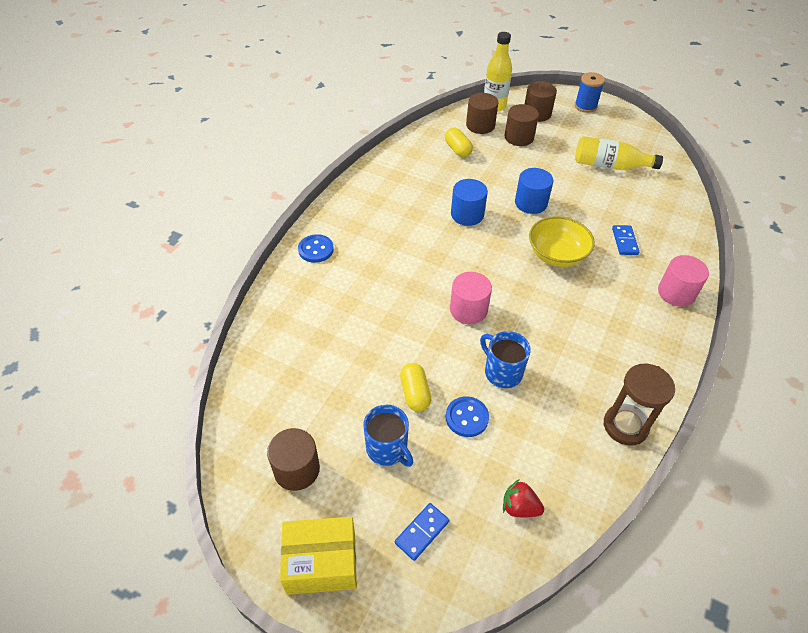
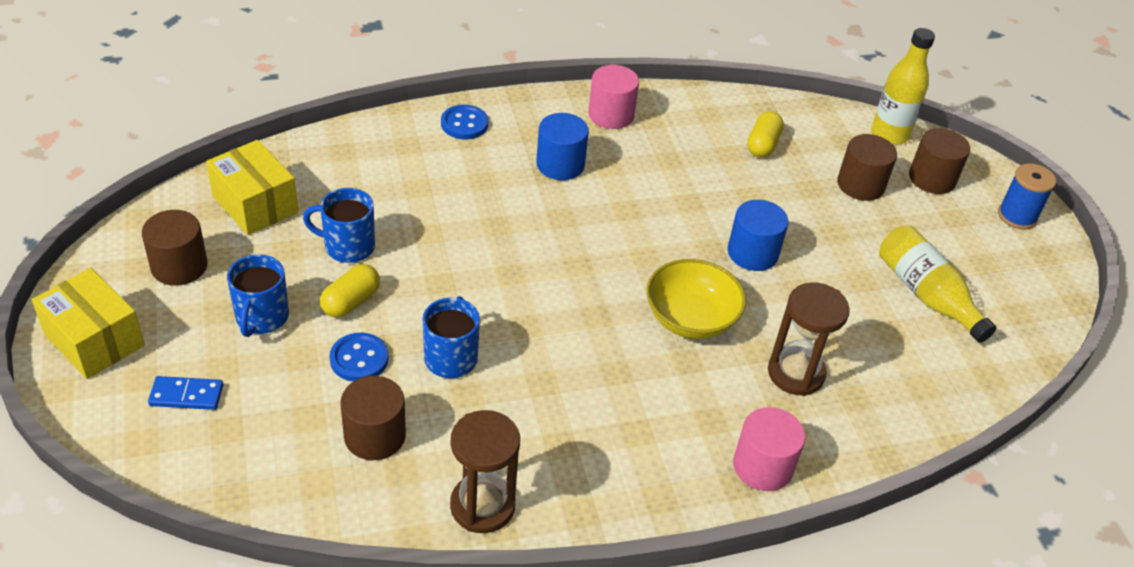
camera: 45 degrees right, 5 degrees down
(279, 392) = (255, 204): none -> yellow box
(366, 367) = (348, 246): none -> blue mug
(467, 214) = (661, 208): blue cylinder -> blue cylinder (560, 164)
(468, 310) = (512, 284): pink cylinder -> pink cylinder (611, 114)
(480, 125) = (834, 141): brown cylinder -> brown cylinder (375, 436)
(519, 507) = (282, 459): red strawberry -> none
(624, 241) = (796, 373): blue domino -> brown hourglass

